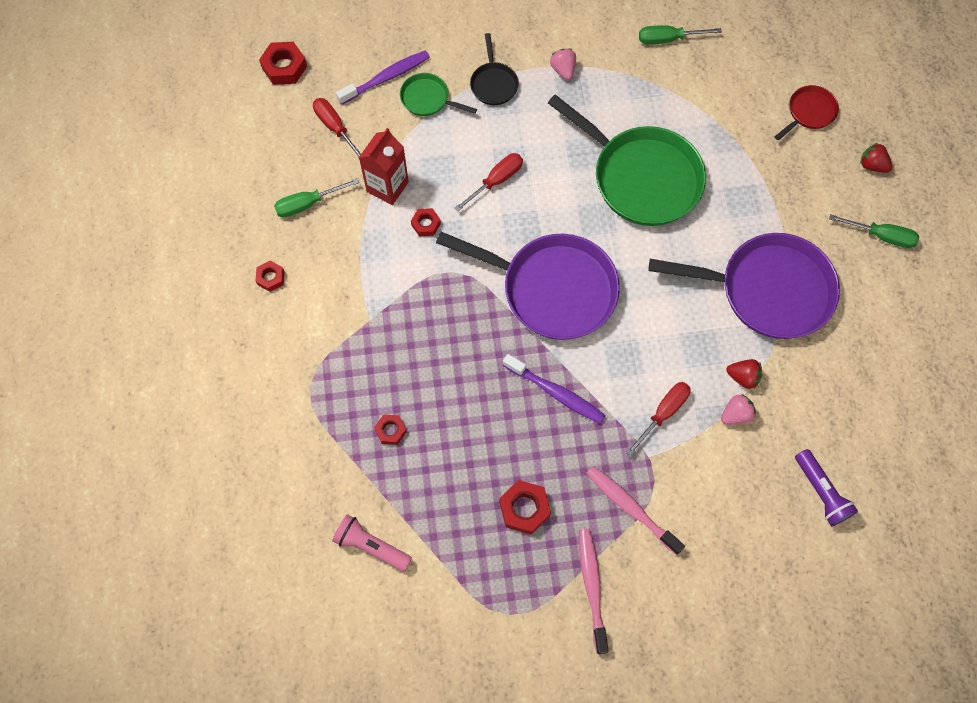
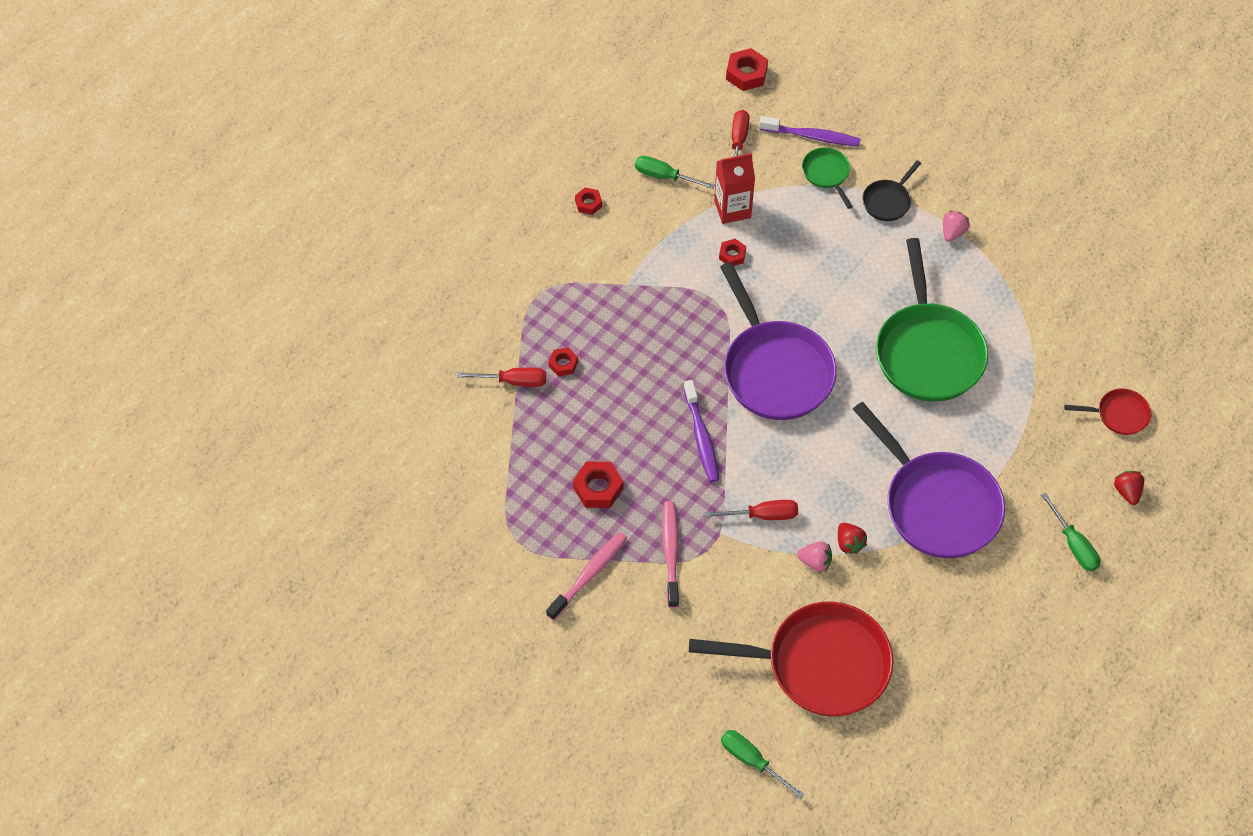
camera: 45 degrees right, 10 degrees down
(371, 546) = (474, 421): pink flashlight -> none
(496, 181) = (815, 267): red screwdriver -> red screwdriver (513, 381)
(668, 39) = (1062, 275): green screwdriver -> green screwdriver (752, 761)
(821, 492) = (819, 664): purple flashlight -> red pan

